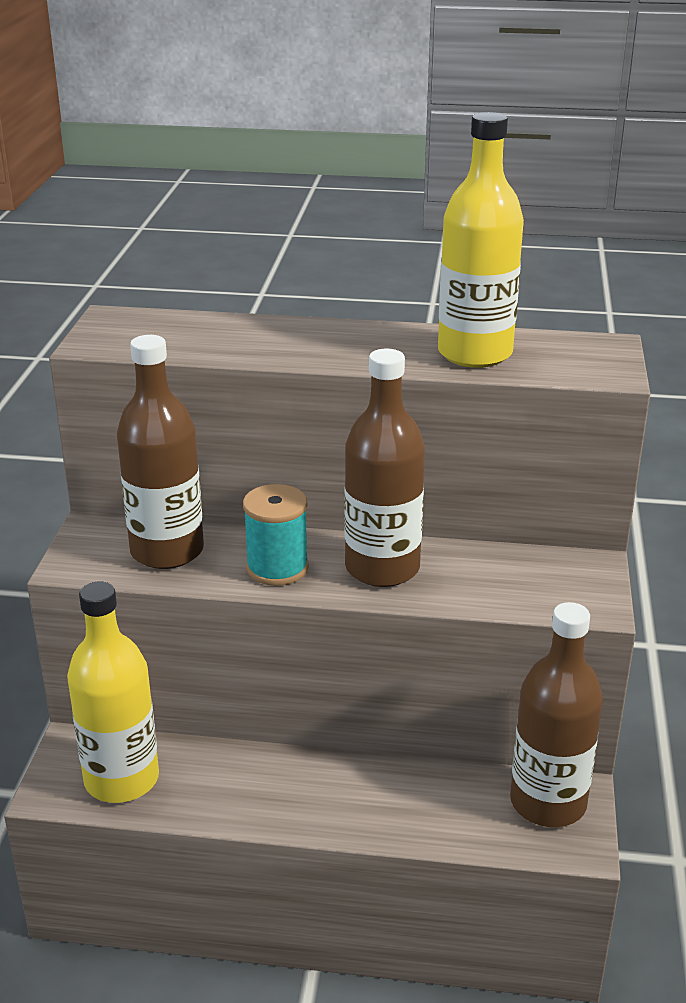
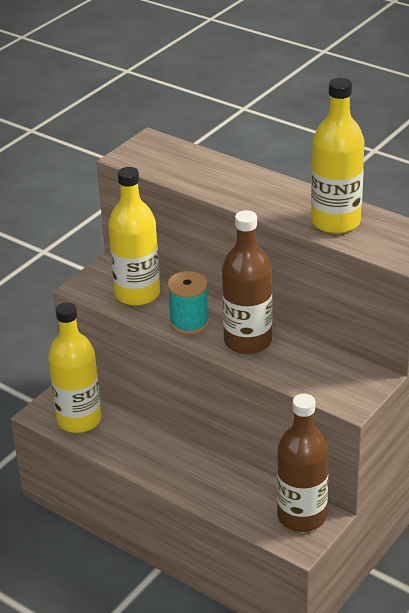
camera: 30 degrees right, 5 degrees up
(167, 551) = (137, 294): brown bottle -> yellow bottle

